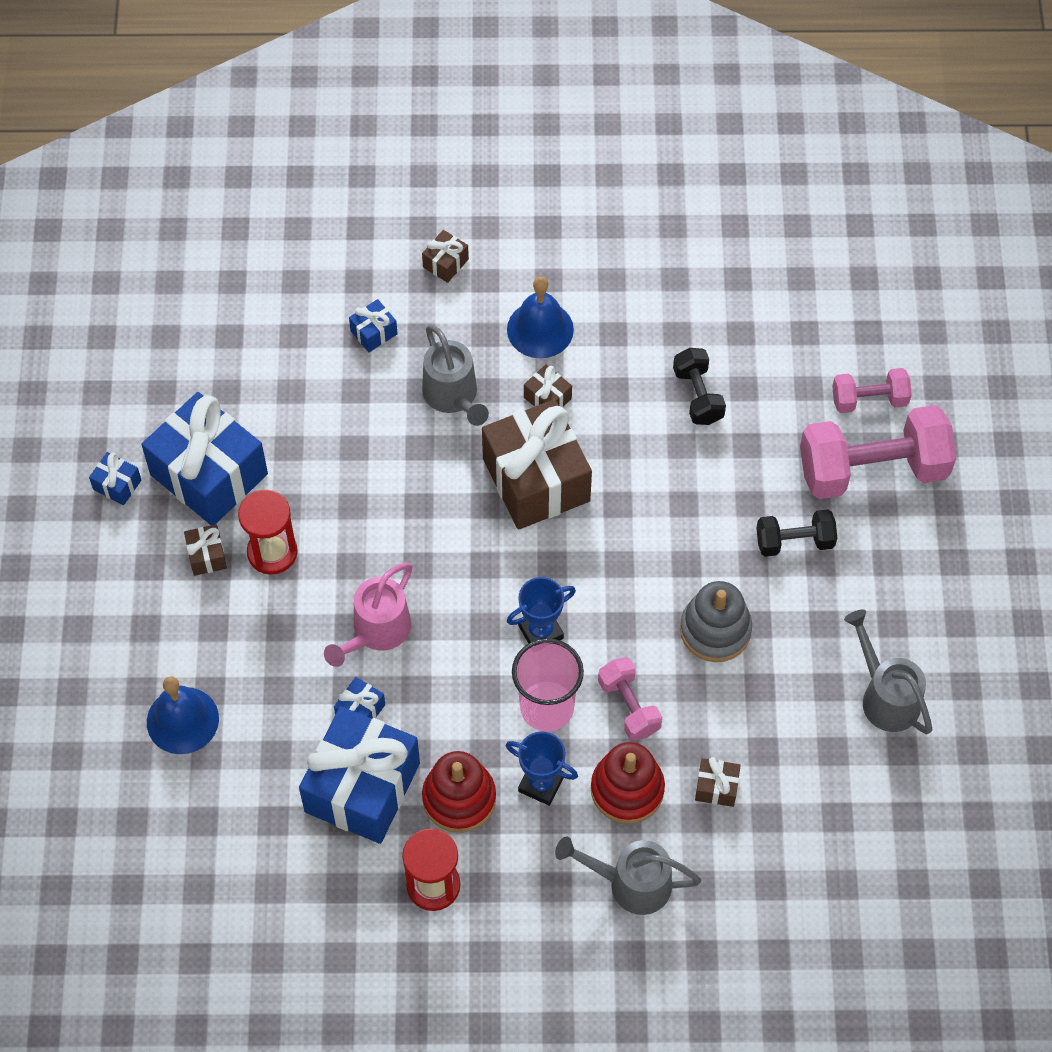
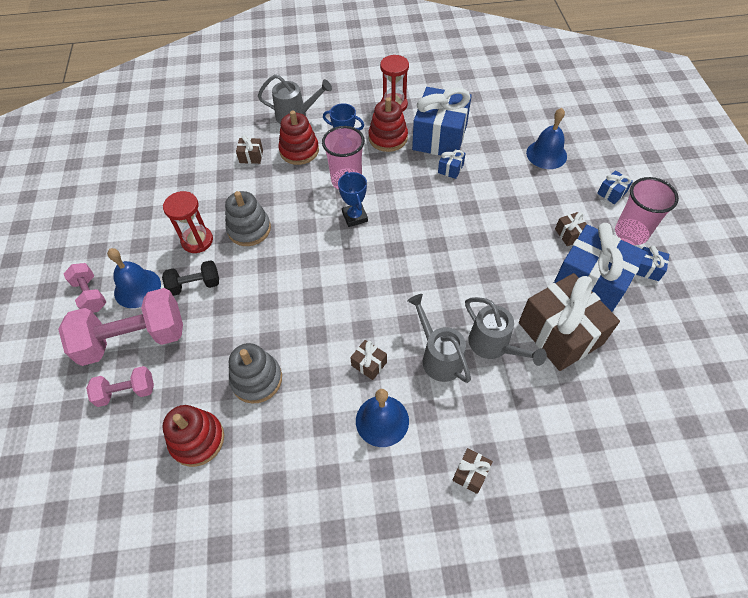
camera: 175 degrees right, 5 degrees down
(112, 546) = (631, 233): none -> pink cup
(272, 552) = (530, 241): red hourglass -> red hourglass (197, 241)
(374, 332) = (512, 401): blue gift -> blue gift (611, 193)
(376, 632) = (452, 206): pink watering can -> none
(536, 480) = (369, 304): brown gift -> brown gift (560, 333)
(540, 632) = (355, 217): blue trophy -> blue trophy turned 75 degrees counterclockwise
(629, 706) = (300, 186): pink dumbbell -> pink dumbbell (90, 295)
(698, 395) = (256, 379): black dumbbell -> grey stacking toy
(770, 334) = (197, 440): none -> red stacking toy
(881, 547) = (137, 288): none -> blue bell
(885, 696) = (151, 207): grey watering can -> grey watering can (493, 346)

